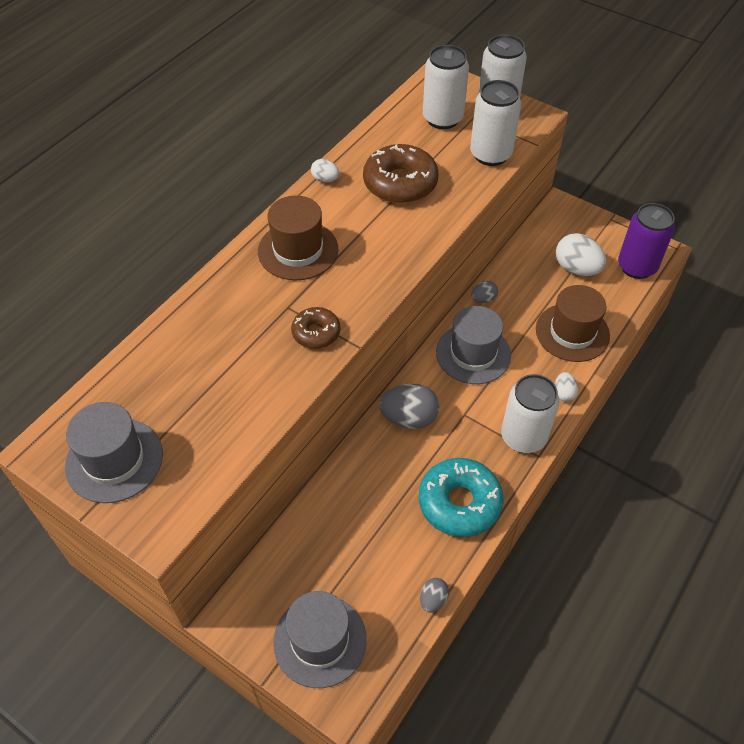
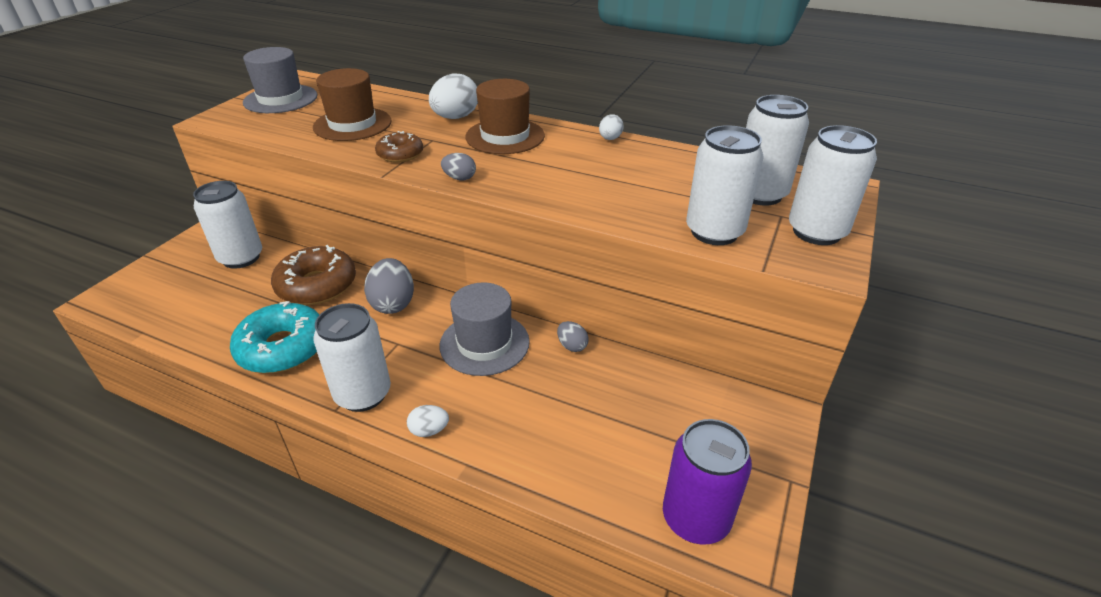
camera: 80 degrees right, 15 degrees down
(297, 567) = (241, 258): none -> white can
(320, 640) = (167, 277): grey hat -> none
(400, 183) = (625, 177): brown donut -> brown donut (317, 285)
(433, 600) = (178, 339): grey egg -> grey egg (459, 178)
(572, 332) = (535, 436): brown hat -> brown hat (352, 124)
(576, 269) = (659, 438): white egg -> white egg (455, 117)

